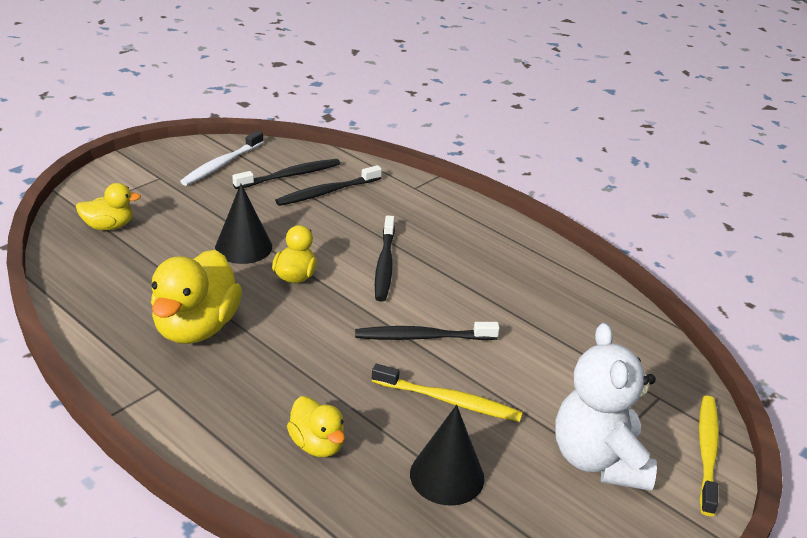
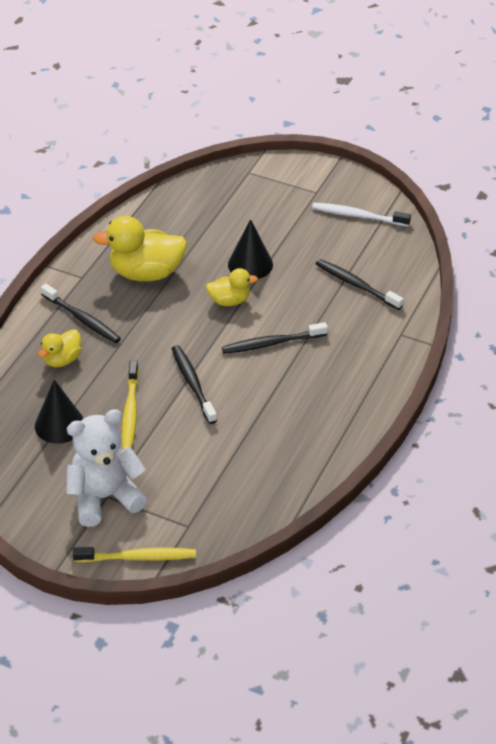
camera: 75 degrees right, 10 degrees up
(109, 226) = (236, 193): yellow duck -> none
(290, 175) = (367, 257): black toothbrush -> black toothbrush (82, 319)

